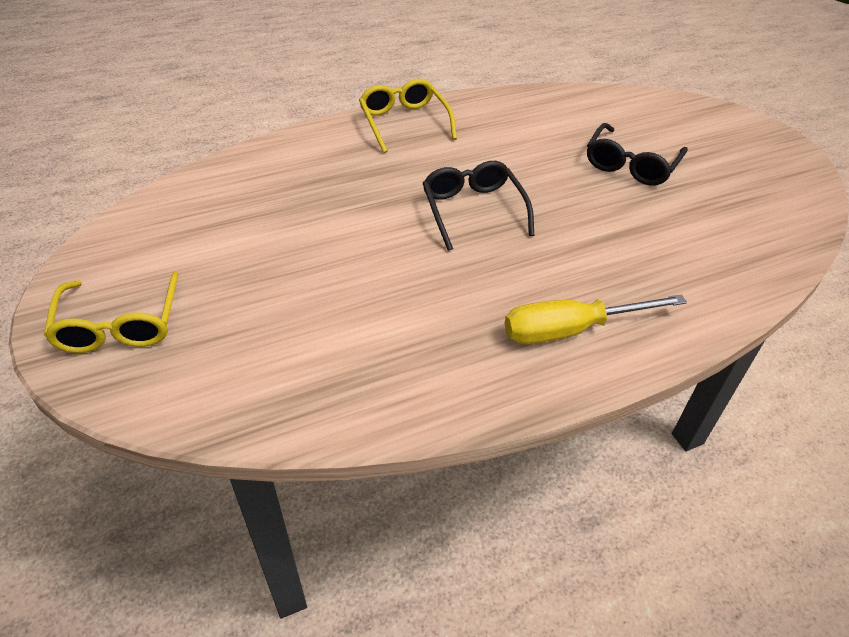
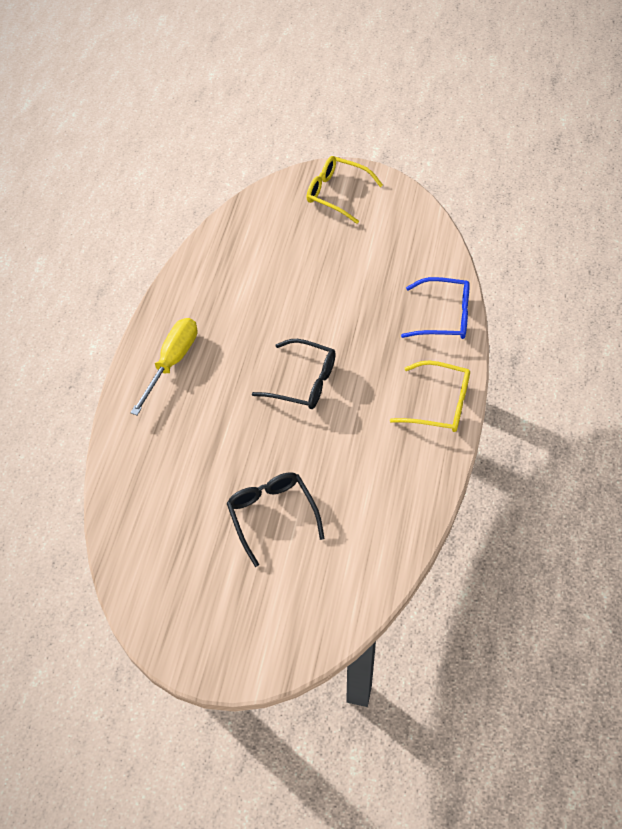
camera: 130 degrees right, 10 degrees up
(289, 155) = (444, 316): none -> blue glasses

